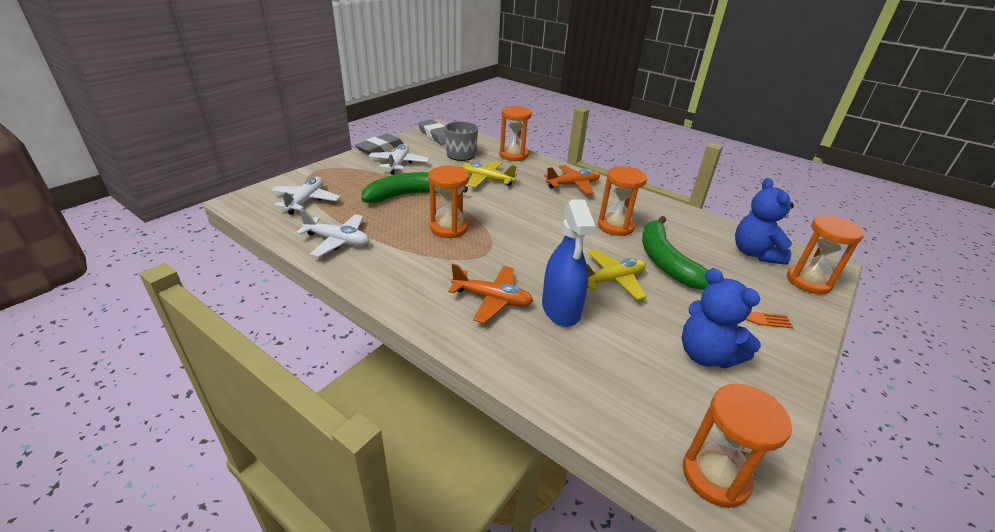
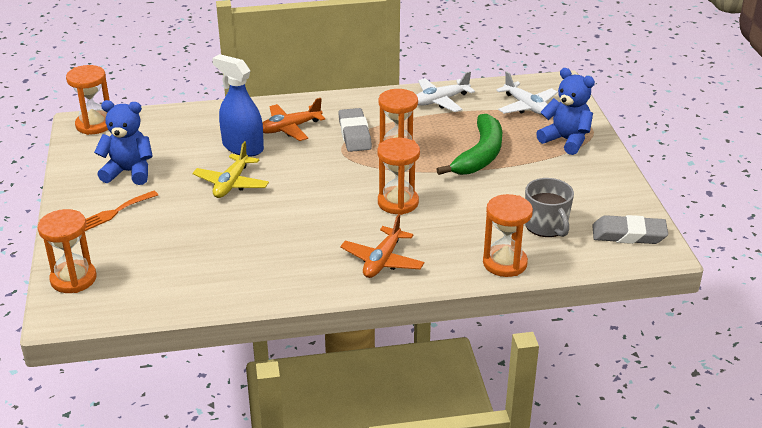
camera: 135 degrees right, 0 degrees up
(380, 148) = (619, 180): grey eraser -> grey eraser (354, 134)
(399, 164) = (561, 175): white plane -> none
(486, 180) = (462, 211): yellow plane -> none
(615, 226) = (282, 234): orange hourglass -> orange hourglass (398, 202)
(665, 261) = (207, 224): green banana -> none
(754, 253) = (135, 283): blue teddy bear -> blue teddy bear (566, 140)

